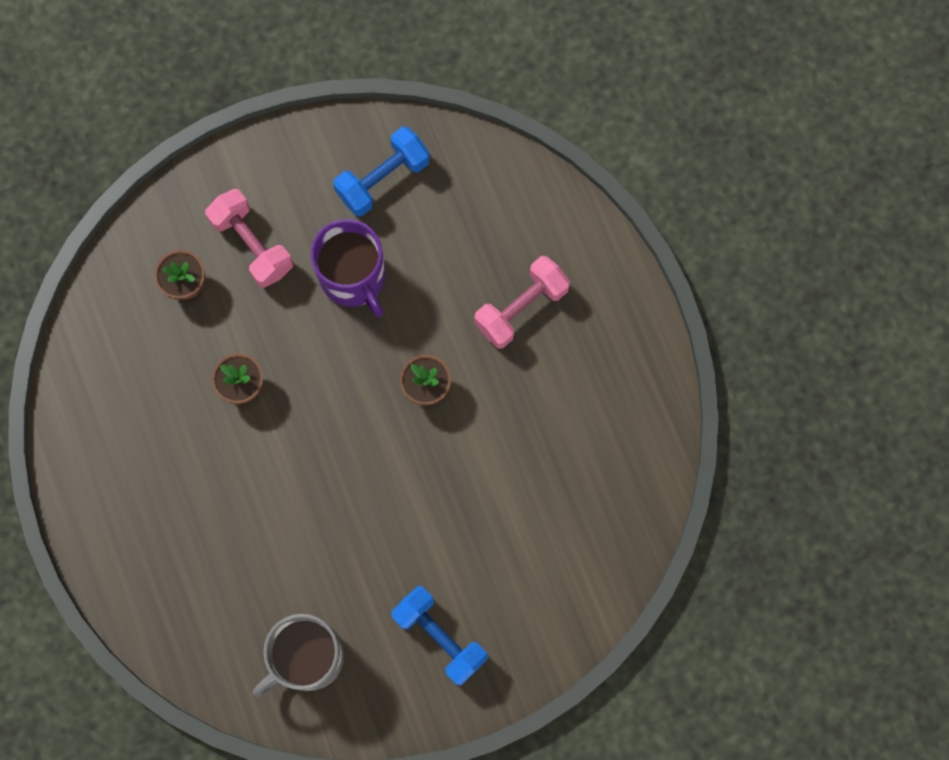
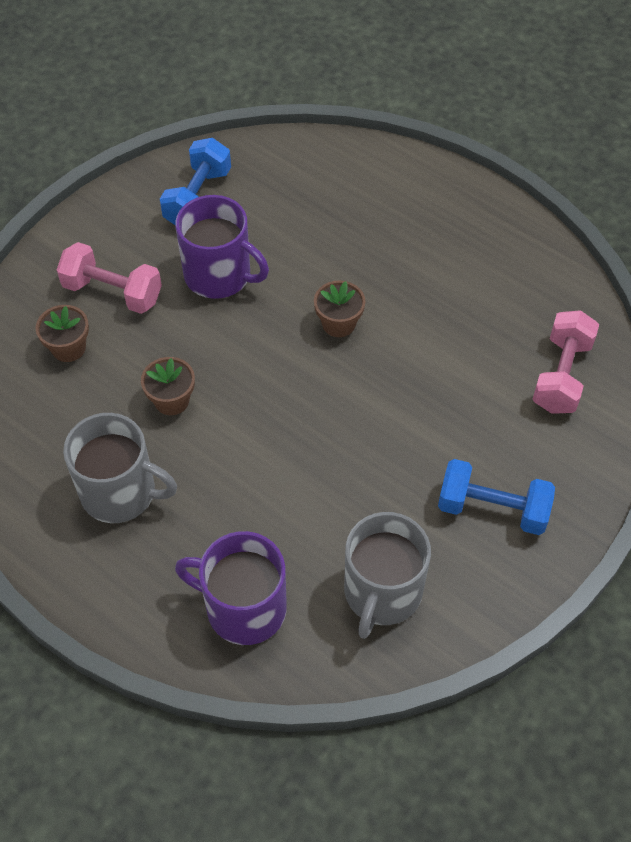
camera: 30 degrees left, 20 degrees down
(155, 450) = (120, 492): none -> grey mug
(194, 608) = (244, 608): none -> purple mug
(521, 308) = (377, 232): pink dumbbell -> pink dumbbell (561, 375)

